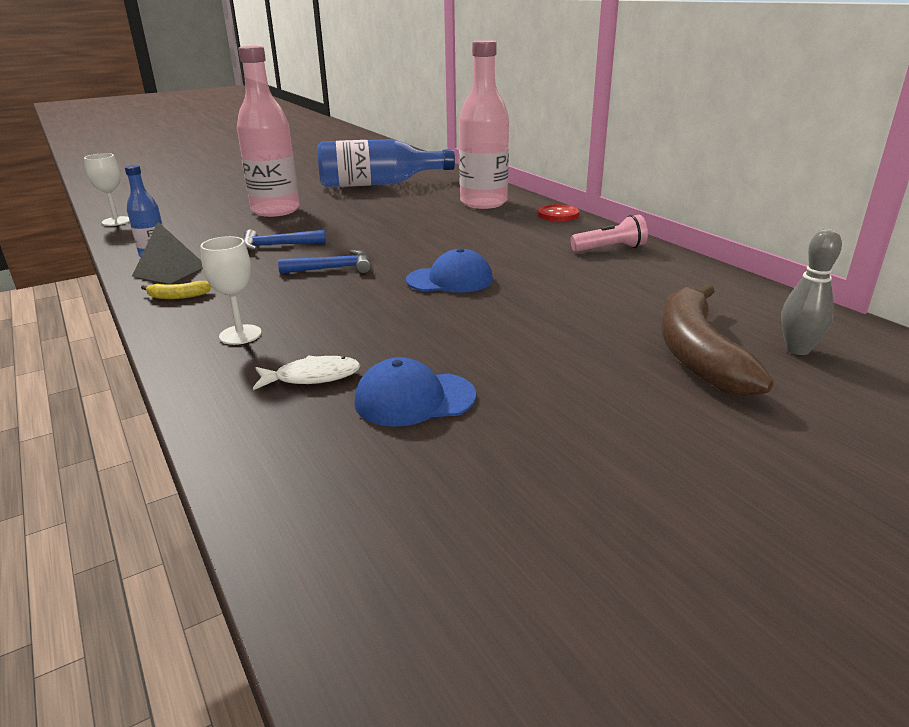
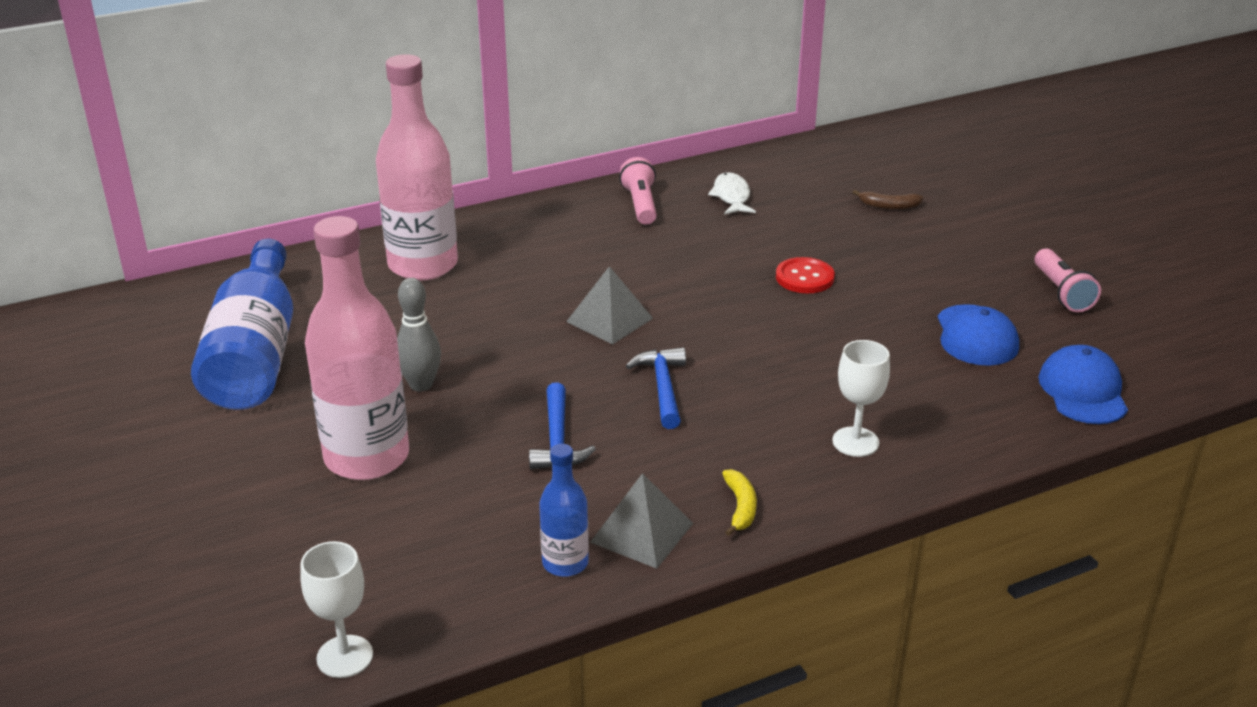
camera: 85 degrees left, 5 degrees up
(312, 377) = (944, 389): white fish -> white fish (731, 196)
(424, 249) = (609, 320): none -> grey pyramid
(450, 280) = (715, 306): blue cap -> blue cap (1083, 391)
(533, 470) = (1061, 292): none -> pink flashlight
(558, 215) = (504, 218): red button -> red button (804, 277)
(697, 353) = (889, 206): brown banana -> brown banana, size x0.40
(797, 349) = (880, 168): grey bowling pin -> grey bowling pin (421, 385)

